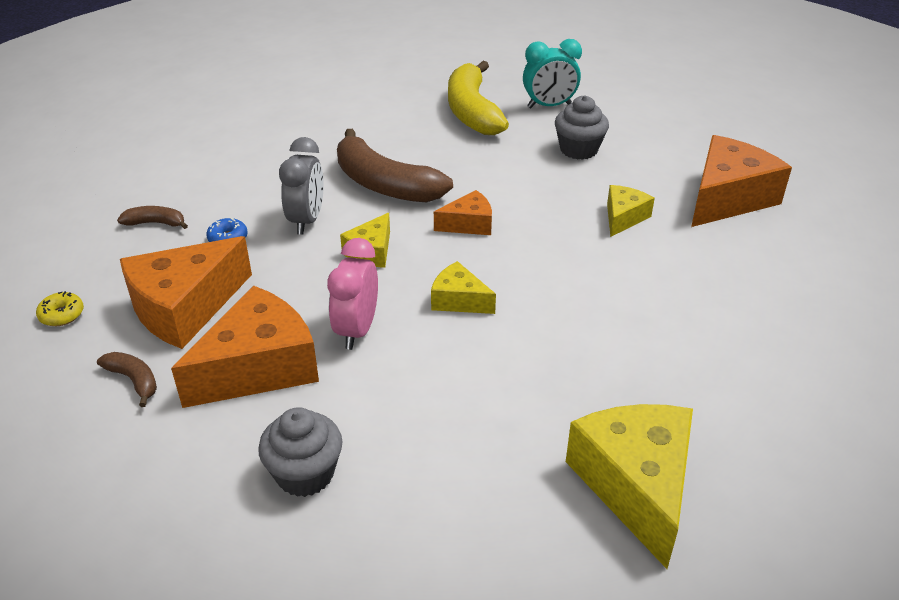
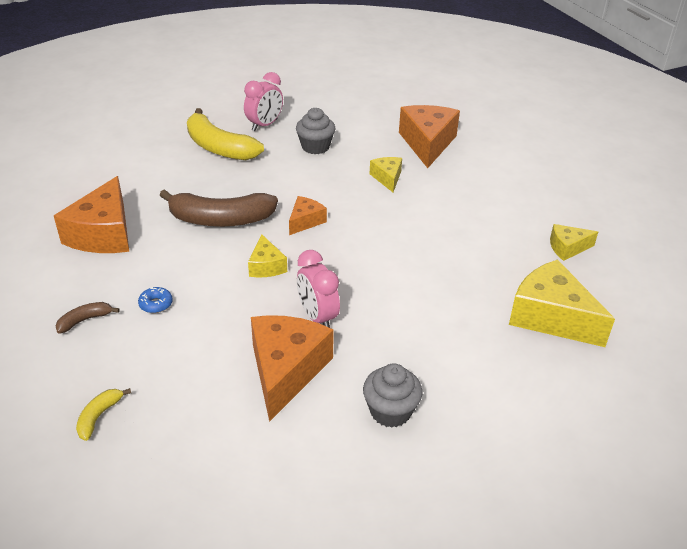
camera: 40 degrees left, 0 degrees up
(62, 315) = (99, 416): yellow donut -> yellow banana
(134, 380) = (214, 425): brown banana -> none
(185, 308) = (187, 363): orange cheese -> orange cheese (103, 234)
(306, 220) = (197, 266): grey clock -> none
(458, 300) = (354, 269): yellow cheese -> yellow cheese (567, 248)
(549, 106) = (264, 125): turquoise clock -> pink clock

